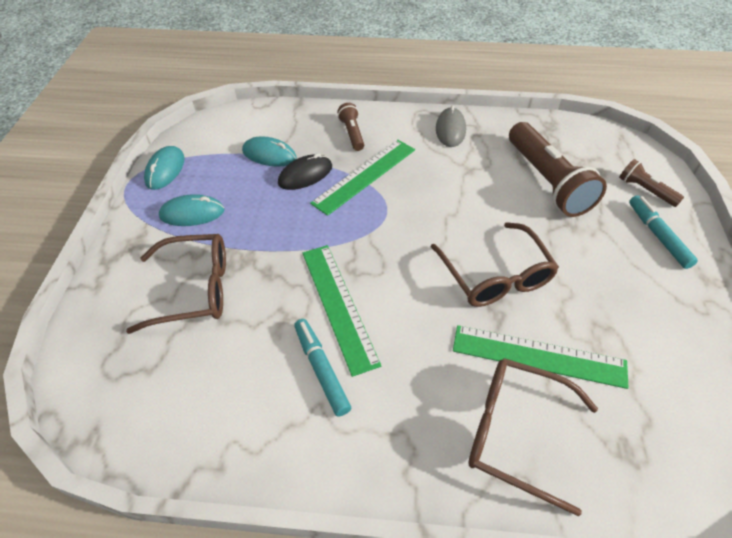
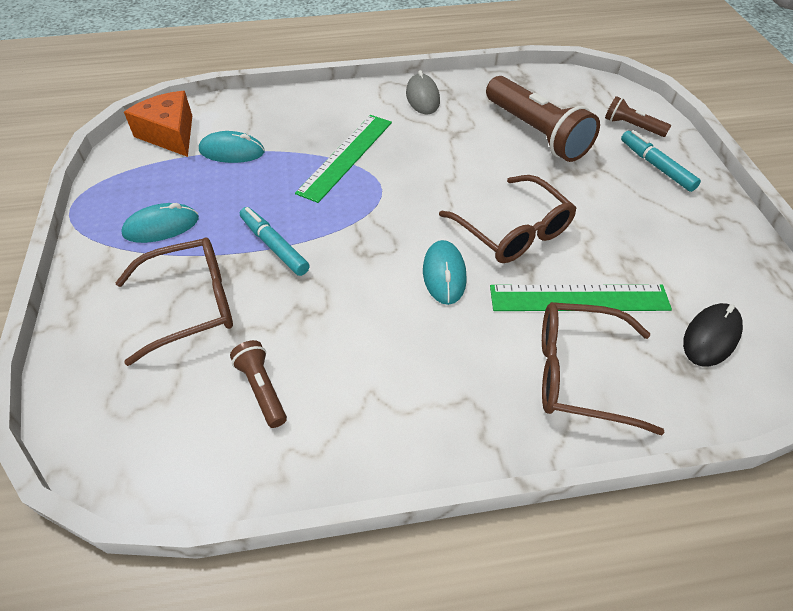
camera: 15 degrees left, 0 degrees up
(165, 170) = (113, 186): turquoise mouse -> turquoise mouse (444, 274)
(224, 131) = (170, 134): none -> orange cheese
(305, 175) = (280, 166): black mouse -> black mouse (711, 337)
(321, 370) = (362, 357): turquoise marker -> turquoise marker (274, 246)
(339, 305) = (360, 290): green ruler -> none
(352, 133) = (318, 116): brown flashlight -> brown flashlight (262, 389)

